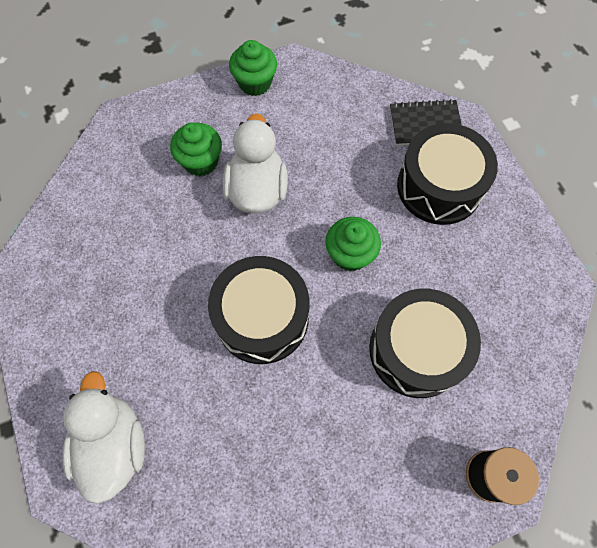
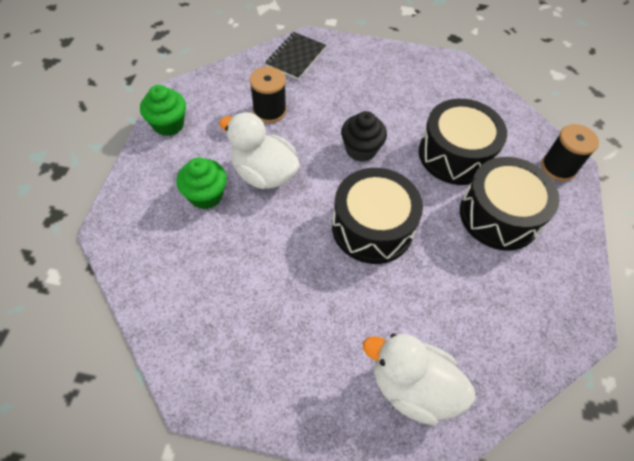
camera: 60 degrees left, 10 degrees down
(335, 147) = (269, 111): none -> black spool
(350, 254) = (361, 150): green cupcake -> black cupcake
(439, 186) = (348, 77): black drum -> black drum (499, 215)

